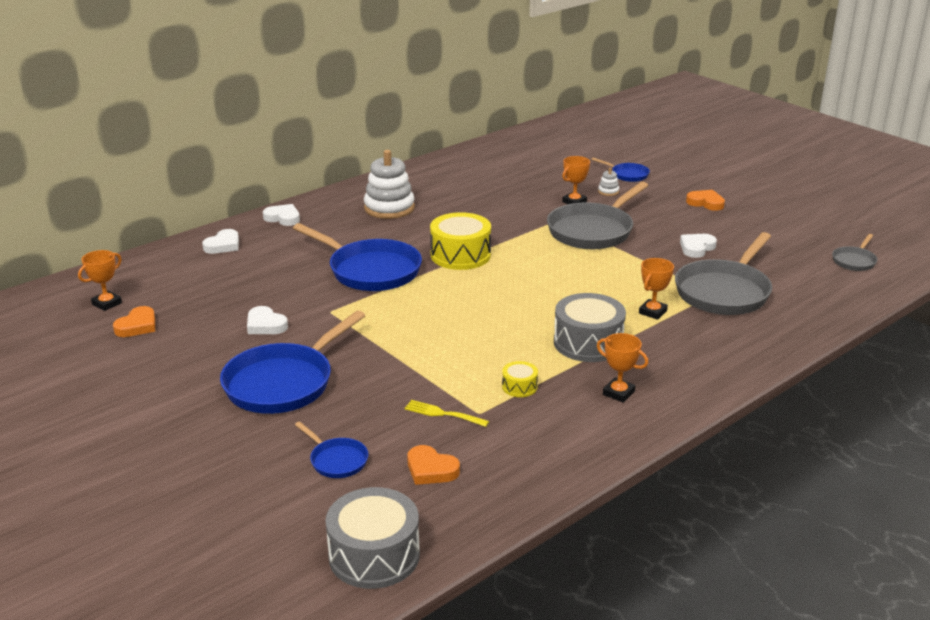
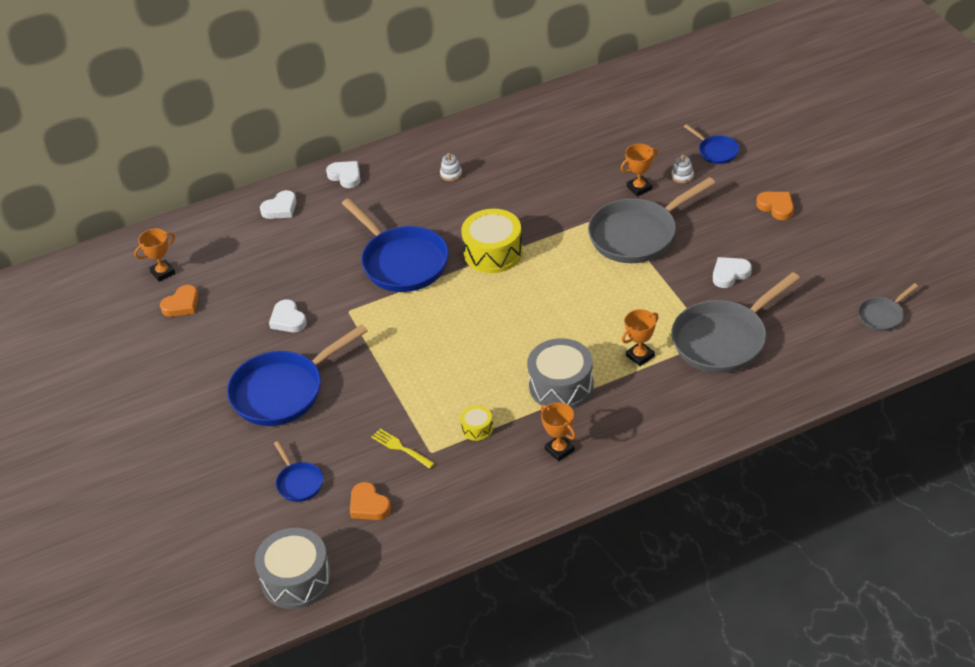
camera: 20 degrees right, 15 degrees up
(389, 208) = (451, 174): white stacking toy -> white stacking toy, size x0.43

